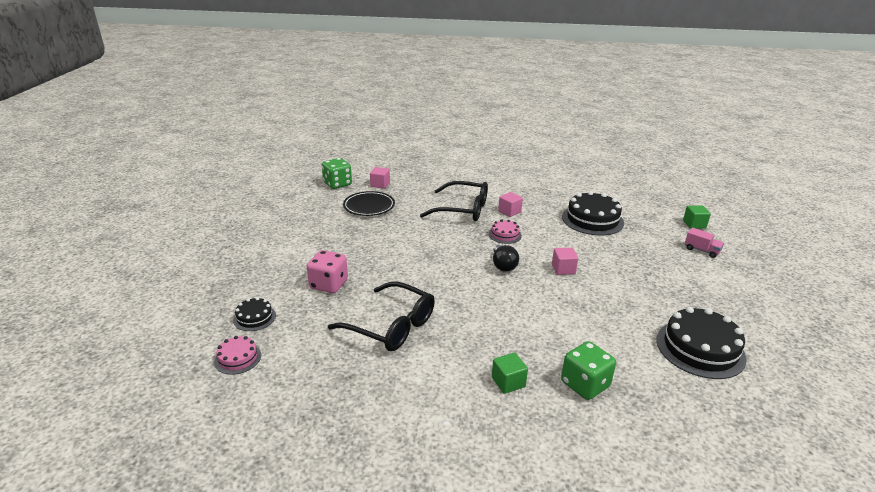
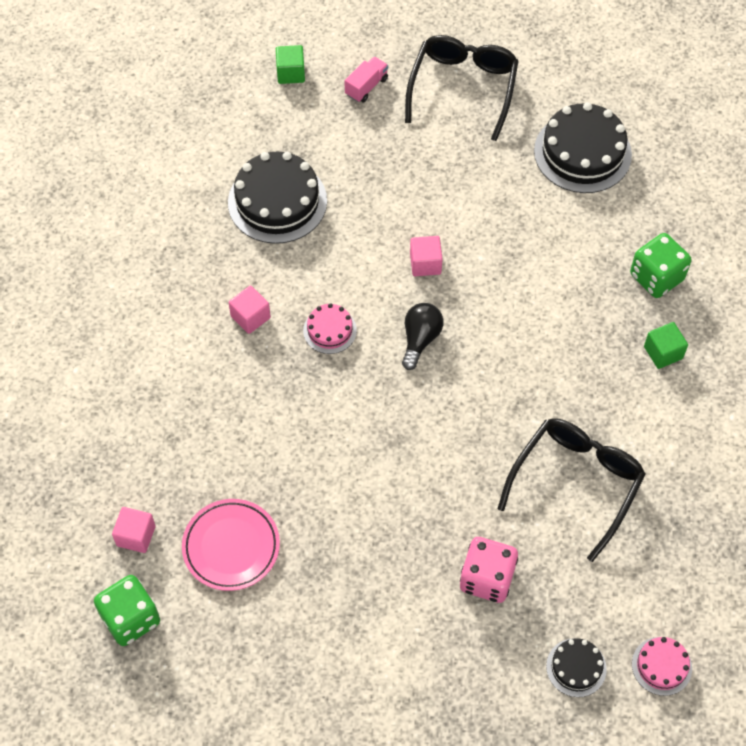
camera: 90 degrees left, 30 degrees up
(369, 206) = (231, 547): black plate -> pink plate
(462, 209) = (242, 390): black glasses -> black glasses (463, 89)
(503, 265) = (420, 339): black light bulb -> black light bulb turned 60 degrees counterclockwise

